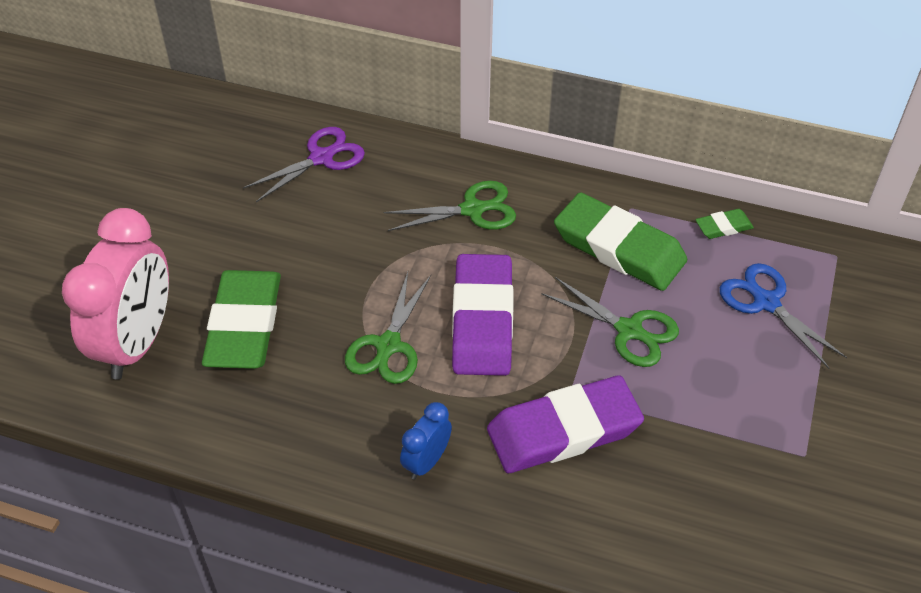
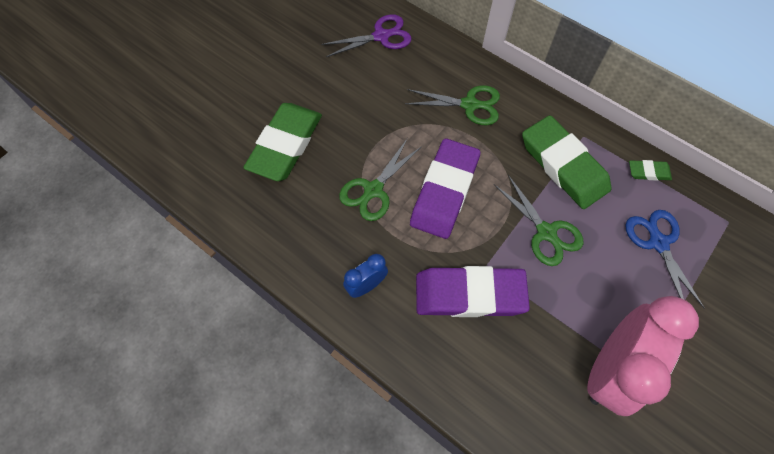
camera: 20 degrees right, 15 degrees up
(137, 343) = (214, 136): pink clock -> pink clock (609, 369)

